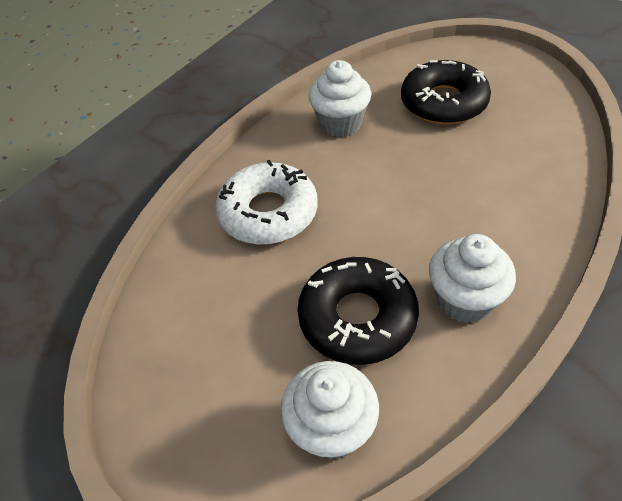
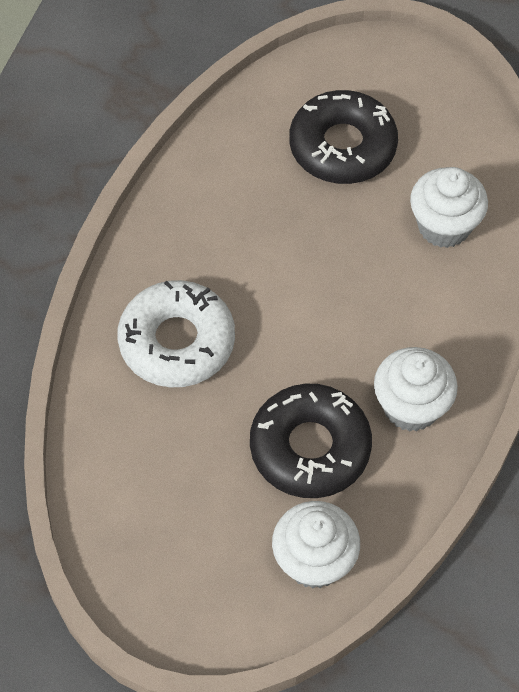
camera: 20 degrees left, 10 degrees up
(340, 123) = (224, 199): white cupcake -> white cupcake (444, 226)

